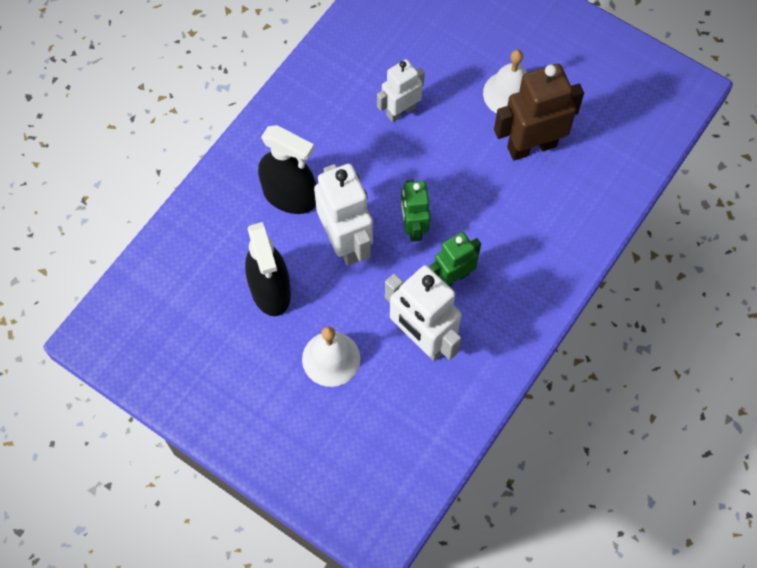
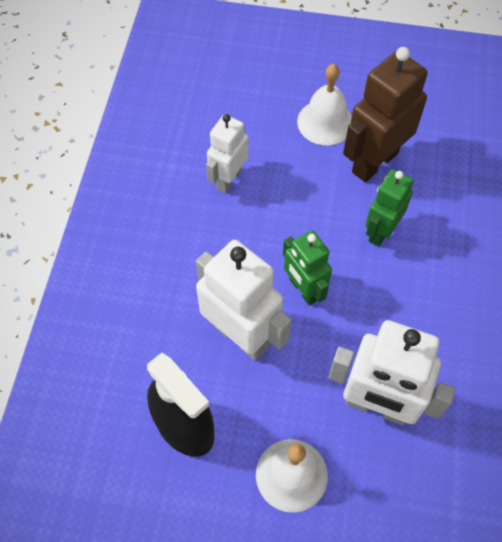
camera: 25 degrees left, 5 degrees down
(289, 196) = (155, 312): black spray bottle -> none
(453, 277) = (372, 324): green robot -> green robot (381, 231)

